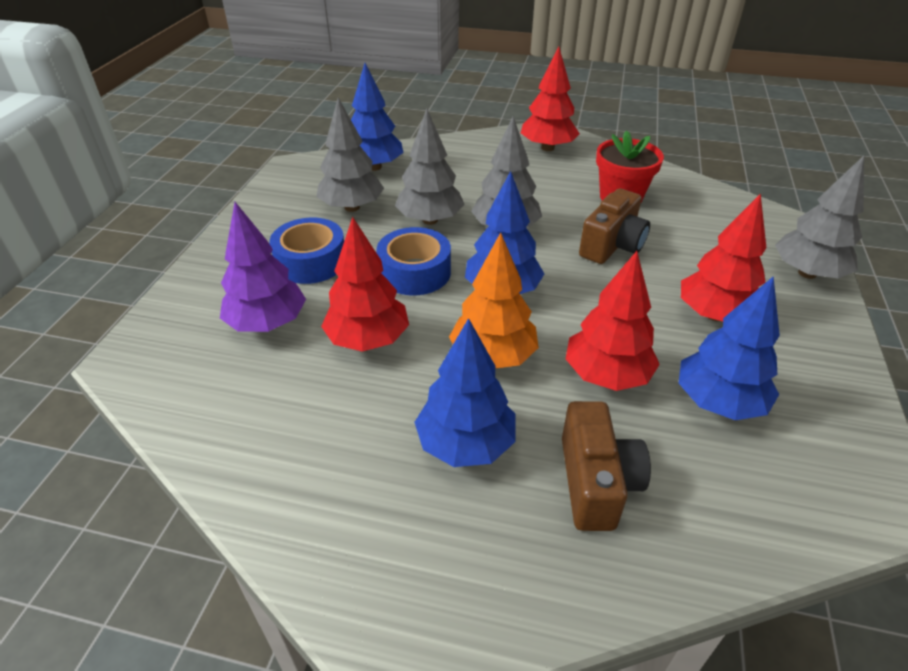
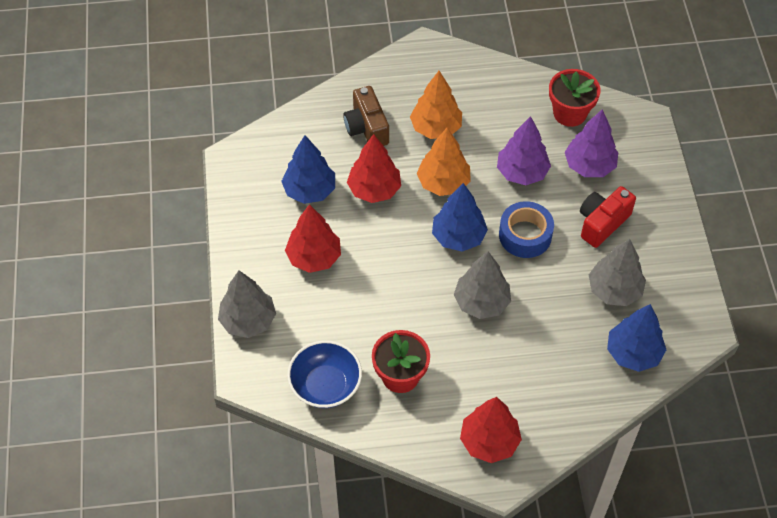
camera: 160 degrees right, 15 degrees up
(227, 402) = (570, 113): none -> red flower pot
(311, 261) = (602, 223): blue tape -> red camera
(368, 340) = (522, 172): red tree -> purple tree
(430, 220) = (544, 294): grey tree -> none
(465, 444) = (436, 128): blue tree -> orange tree
(612, 245) = (394, 308): brown camera -> none
(706, 206) = (325, 385): none -> blue bowl

